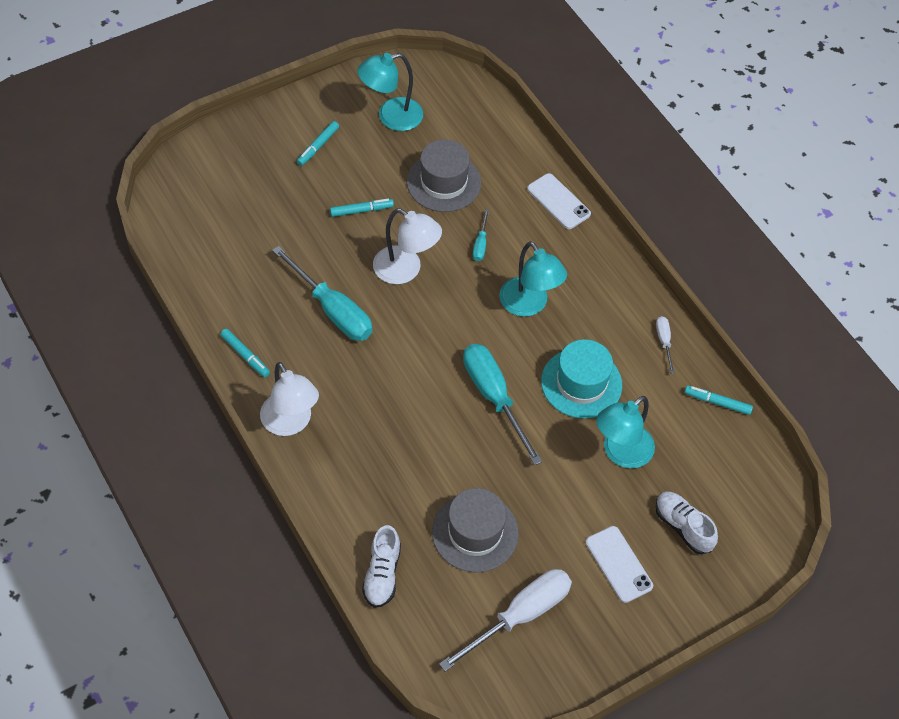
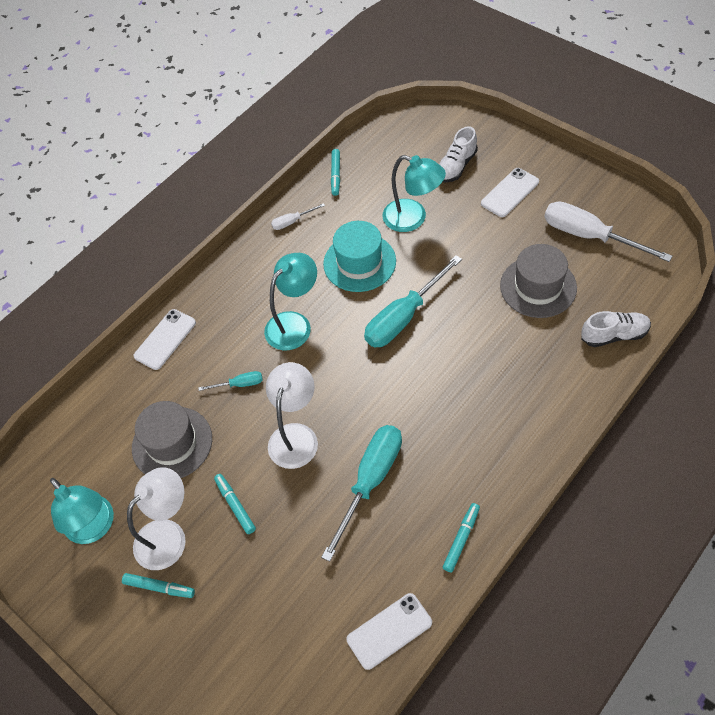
camera: 100 degrees left, 0 degrees up
(200, 279) = (389, 631): none -> white phone
(290, 423) = (514, 464): white lamp -> white lamp (168, 535)

